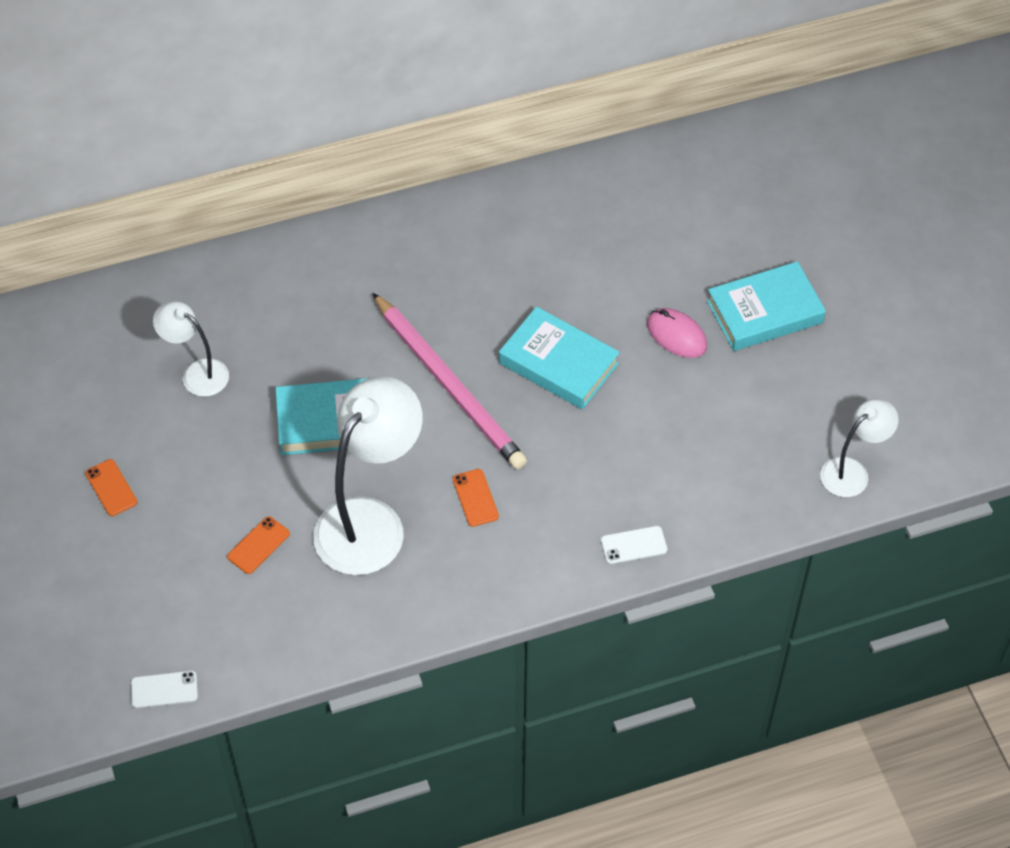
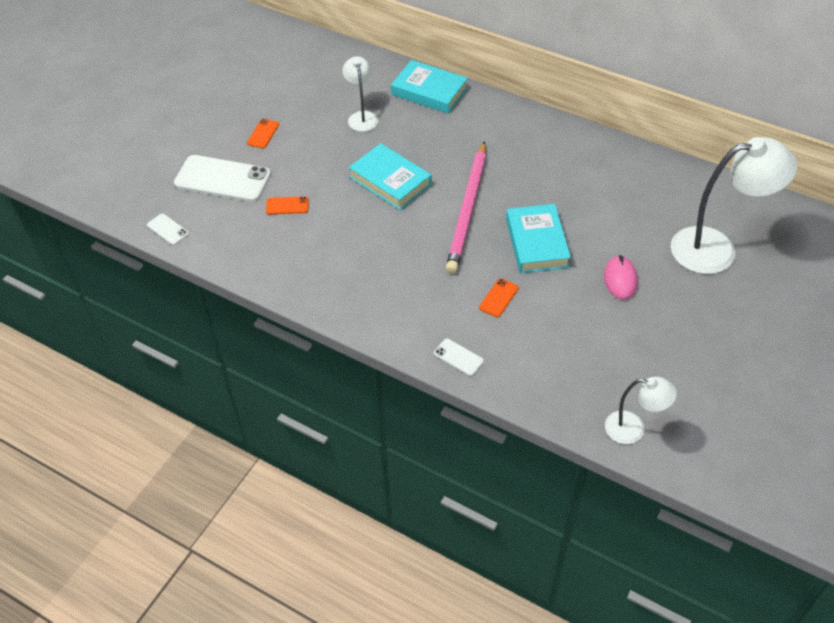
camera: 50 degrees right, 5 degrees down
(142, 580) = (222, 179): none -> white phone
(370, 521) = (348, 237): white lamp -> white lamp (716, 248)
(475, 498) = (410, 268): orange phone -> orange phone (499, 298)
(765, 312) = (689, 308): turquoise book -> turquoise book (429, 91)

